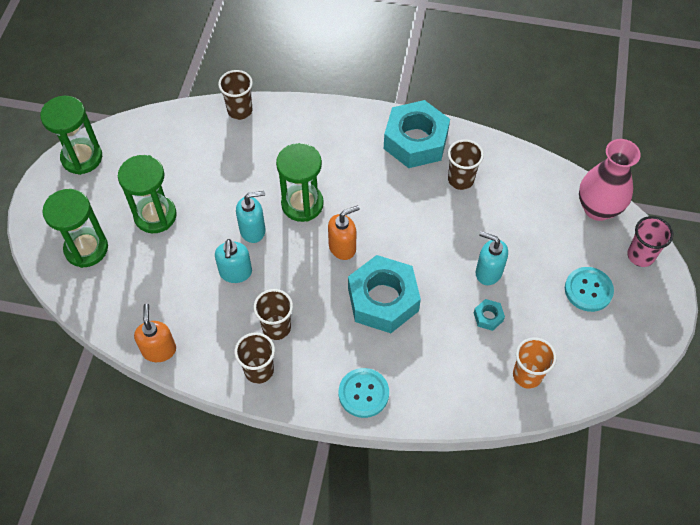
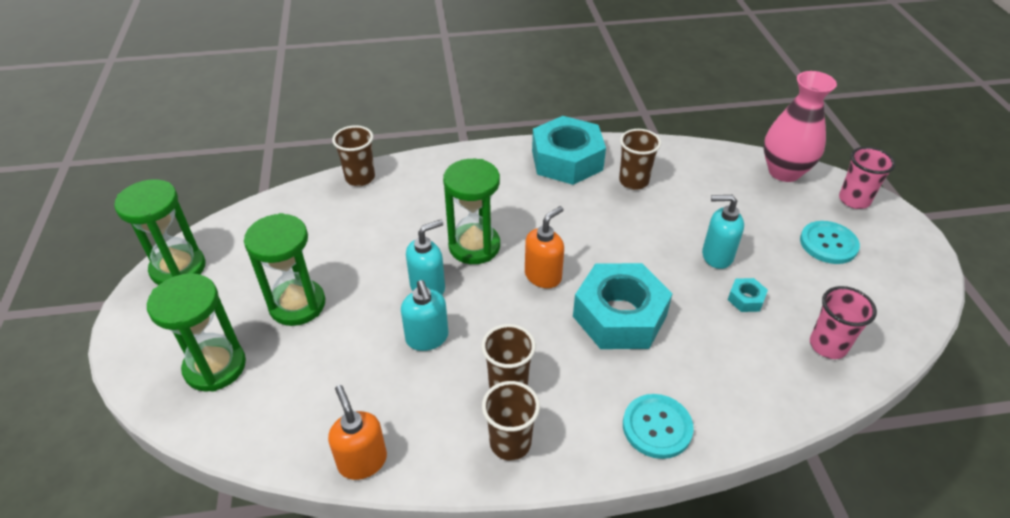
camera: 20 degrees left, 15 degrees down
(527, 375) = (828, 345): orange cup -> pink cup

